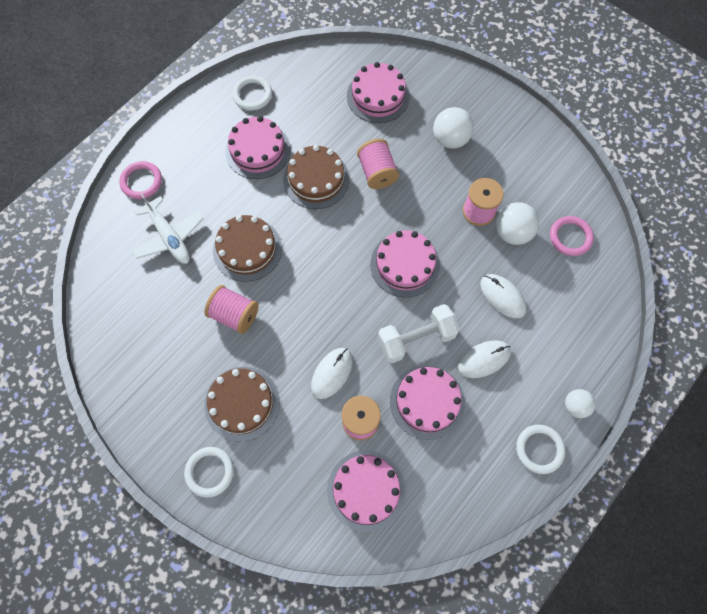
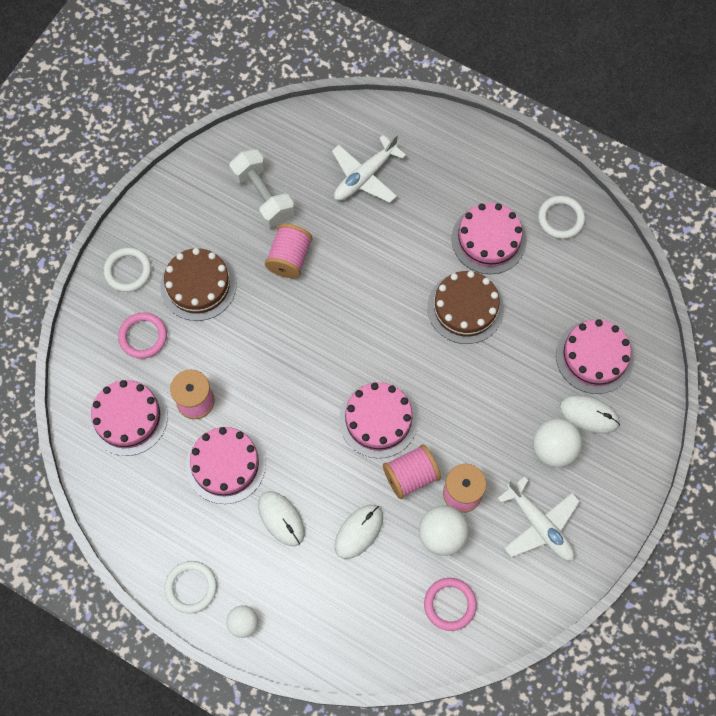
camera: 80 degrees right, 0 degrees up
(141, 181) = (424, 133): pink ring -> pink ring (143, 336)
(247, 249) = (365, 254): brown cake -> none
(332, 373) = (242, 364): white mouse -> white mouse (589, 414)
(377, 172) = (489, 372): pink spool -> pink spool (410, 476)
(416, 339) = (293, 444): white dumbbell -> white dumbbell (263, 196)
(511, 161) = (539, 525): none -> white plane

